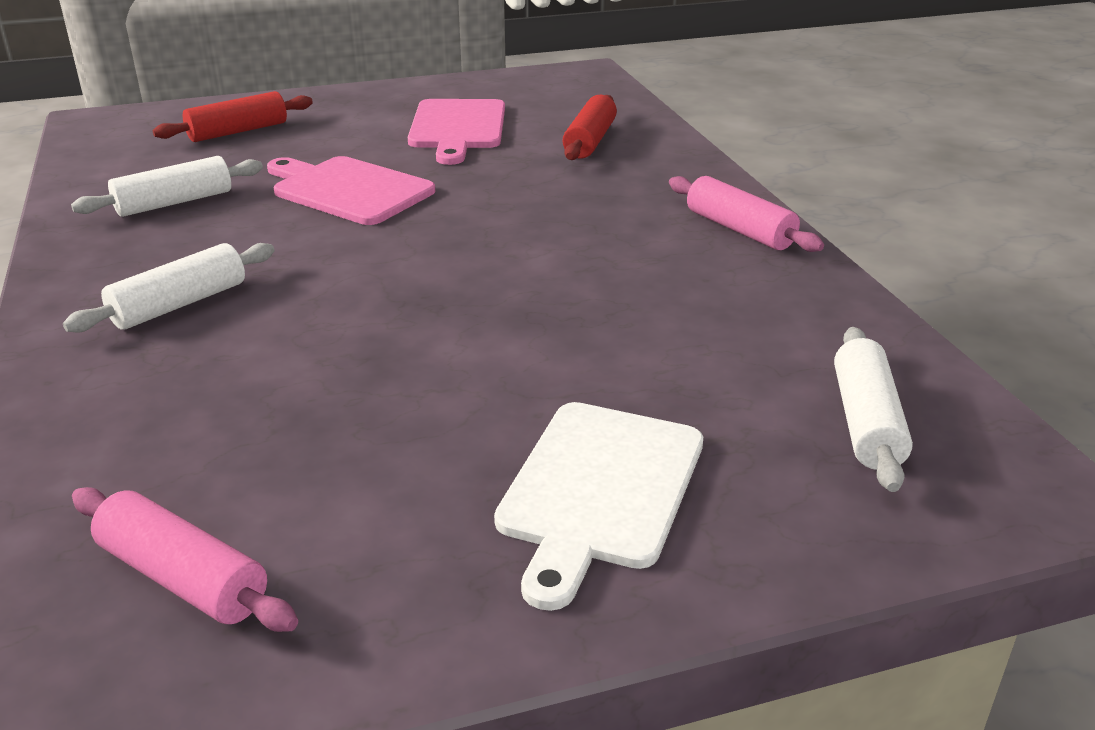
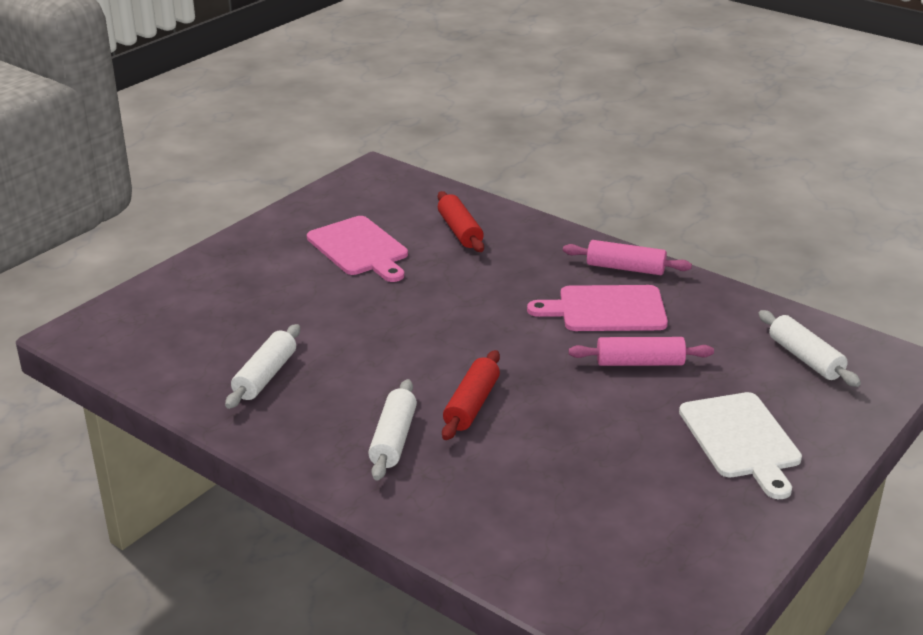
camera: 35 degrees left, 0 degrees up
(183, 578) = (630, 560): pink rolling pin -> pink rolling pin (640, 363)
(238, 131) = (208, 305): red rolling pin -> red rolling pin (471, 405)
(348, 190) = (365, 323): pink cutting board -> pink cutting board (606, 309)

